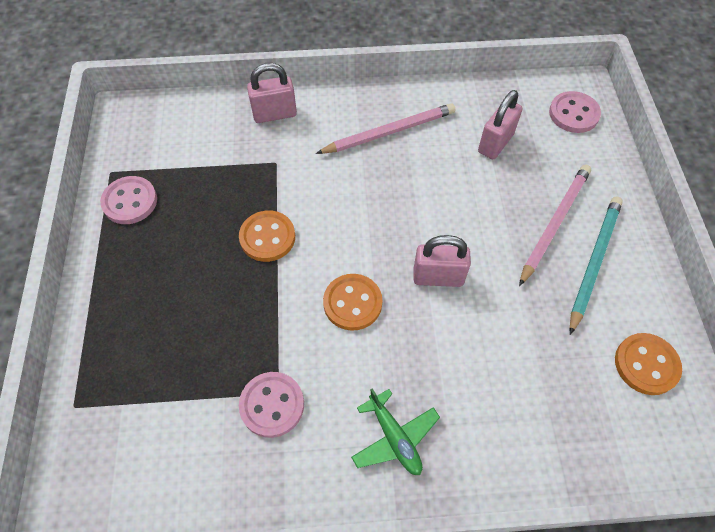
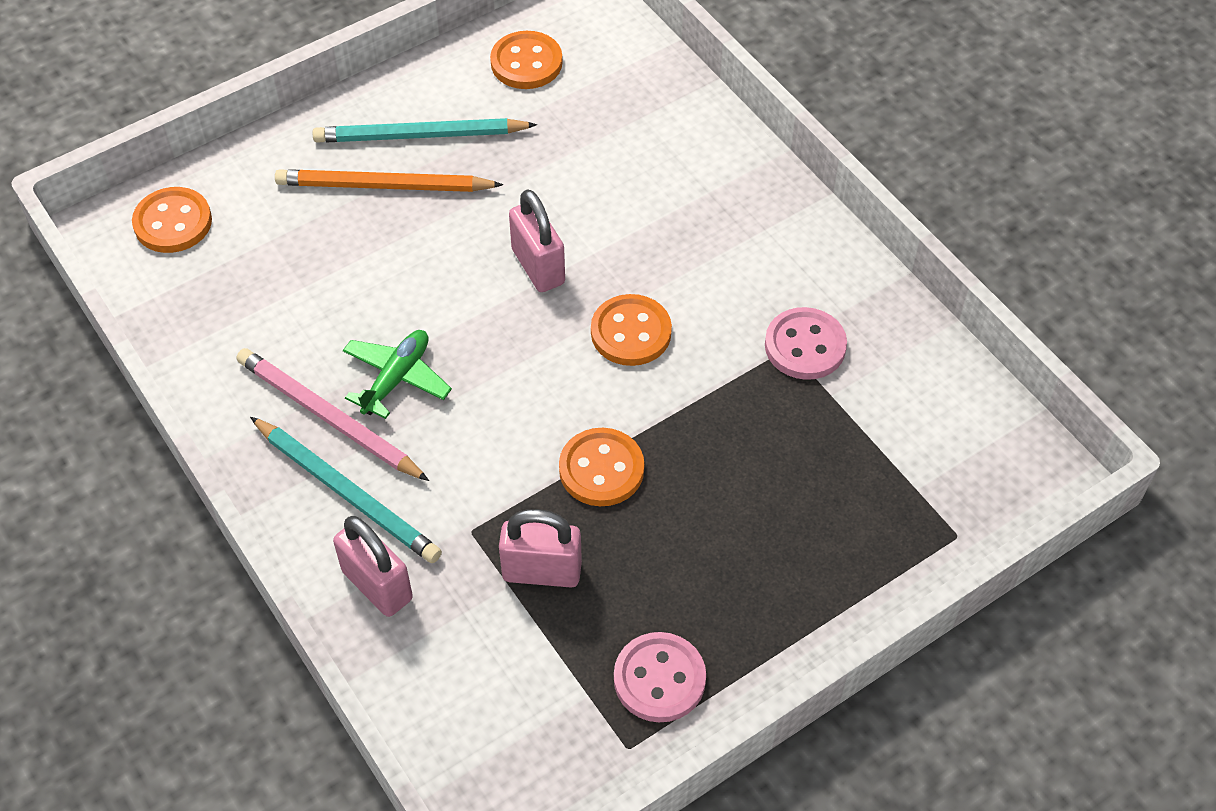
camera: 120 degrees left, 5 degrees down
(336, 122) = (347, 493): none -> turquoise pencil
(394, 437) = (755, 227): green plane -> green plane (396, 378)
(495, 143) = (280, 288): pink padlock -> pink padlock (542, 571)
(554, 223) = (384, 186): pink pencil -> orange pencil
(573, 114) = (173, 222): pink button -> orange button

